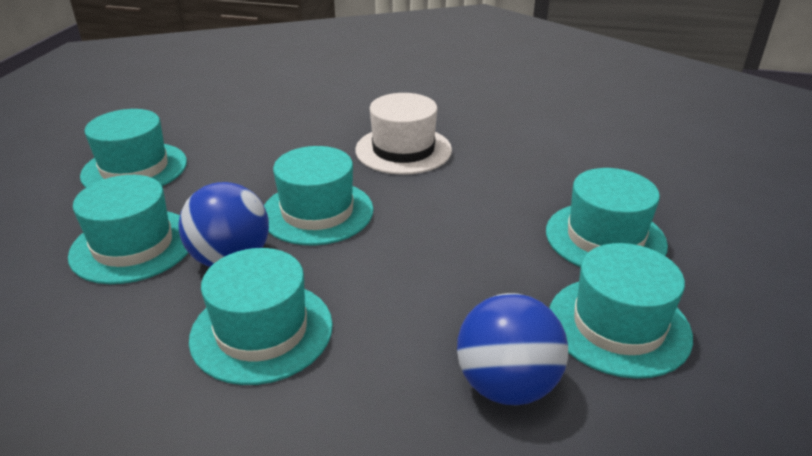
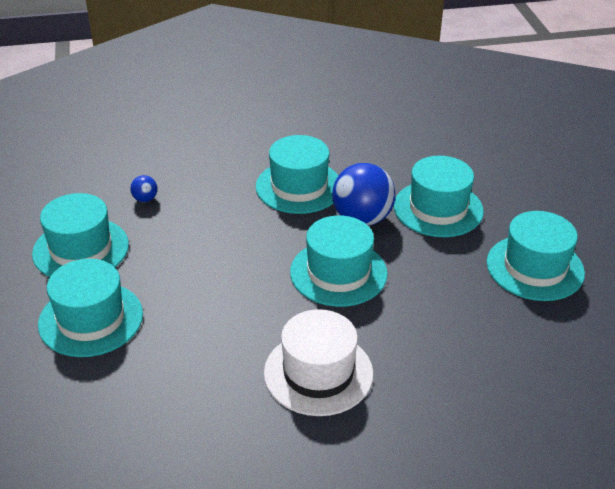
camera: 155 degrees right, 5 degrees up
(506, 385) = (145, 199): blue ball -> blue ball, size x0.44

